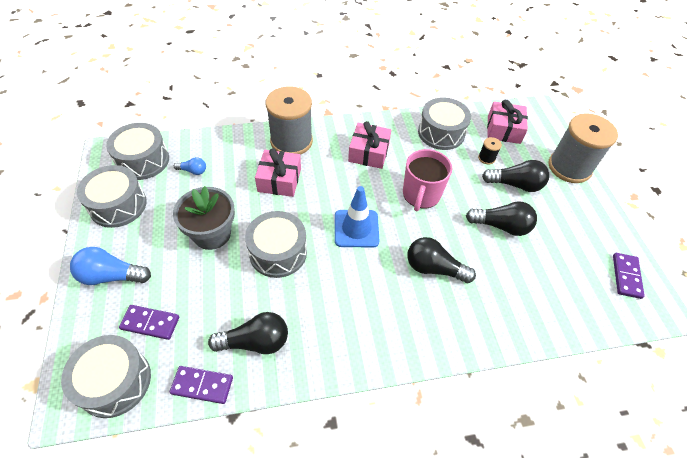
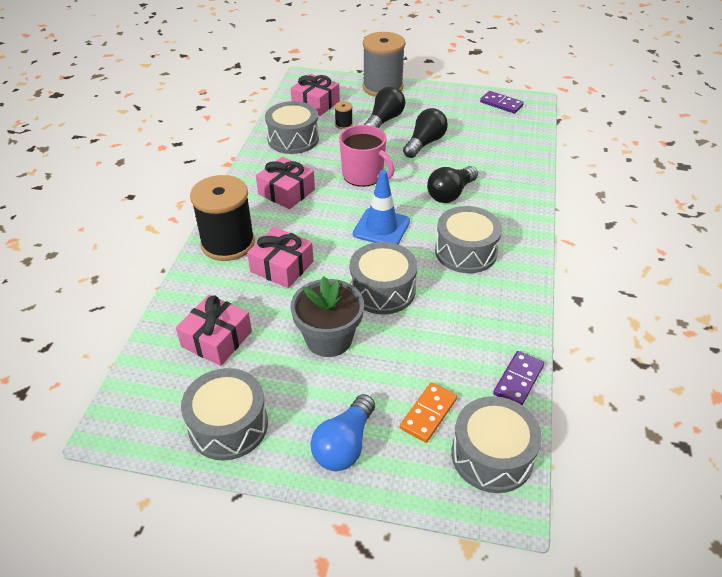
camera: 65 degrees left, 10 degrees down
(143, 160) = (161, 388): grey drum -> grey drum (466, 251)
(150, 323) = (428, 414): purple domino -> orange domino
(193, 171) = (216, 339): blue light bulb -> pink gift
(255, 342) = (483, 330): black light bulb -> none
(291, 141) = (228, 243): grey spool -> black spool

